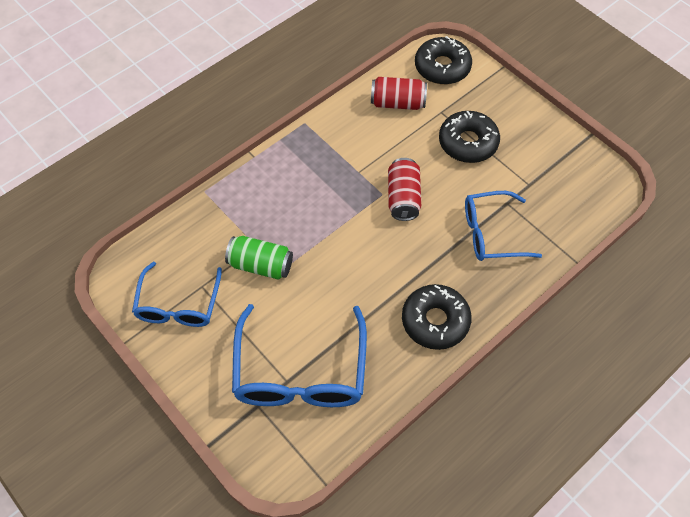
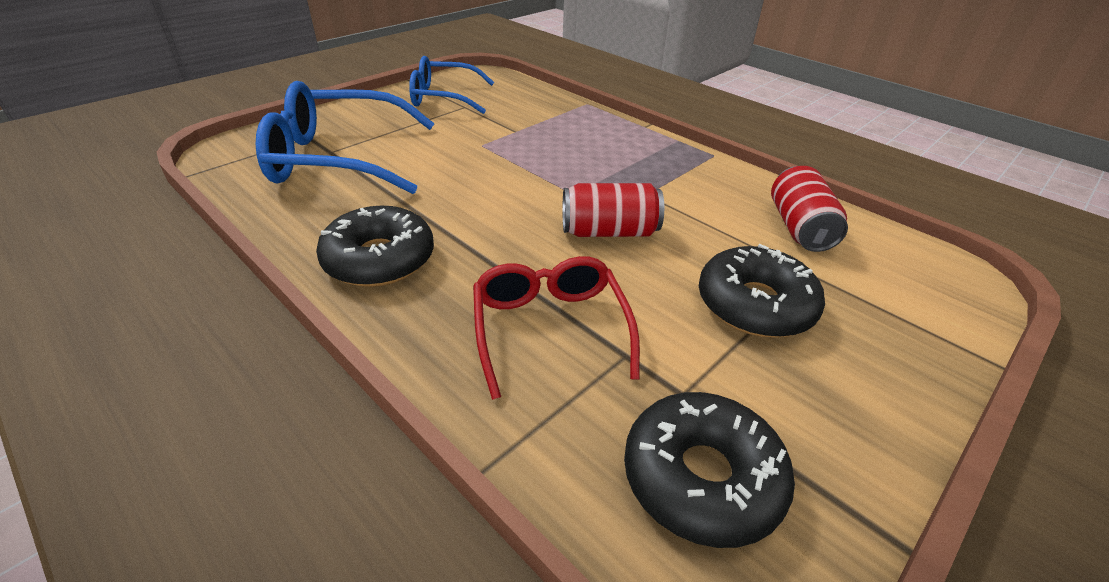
camera: 85 degrees right, 20 degrees down
(260, 265) = (489, 133): green can -> none
(442, 67) = (921, 277): black donut -> black donut (701, 478)
(491, 233) = (550, 329): blue glasses -> red glasses

